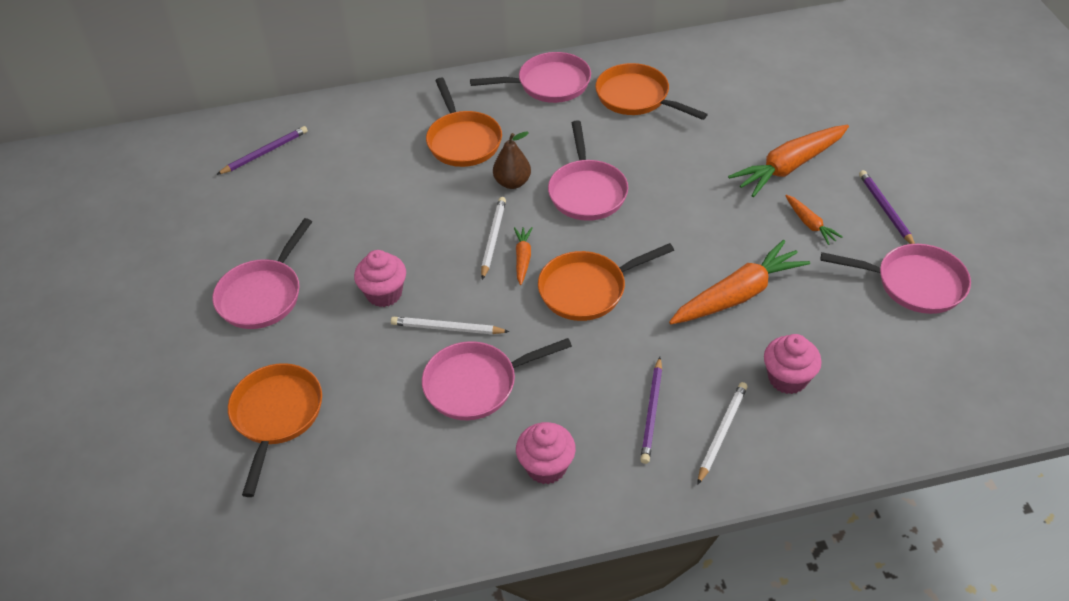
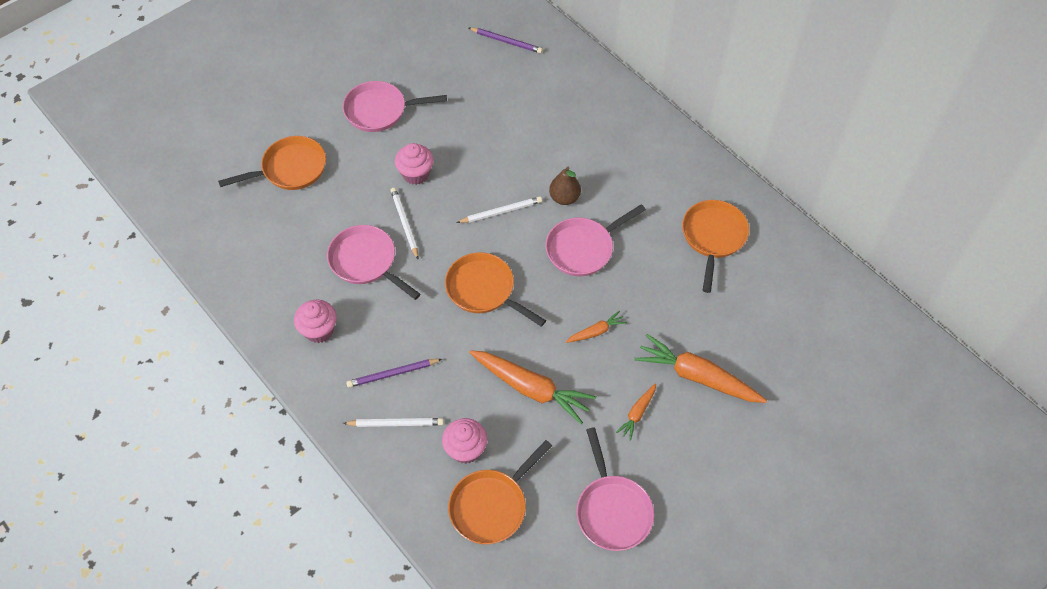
camera: 60 degrees right, 10 degrees up
(463, 141) = (589, 147): orange pan -> orange pan (491, 506)
(523, 258) = (492, 238): orange carrot -> orange carrot (596, 331)
(549, 84) = (690, 172): pink pan -> none
(885, 210) = (688, 465): purple pencil -> none

